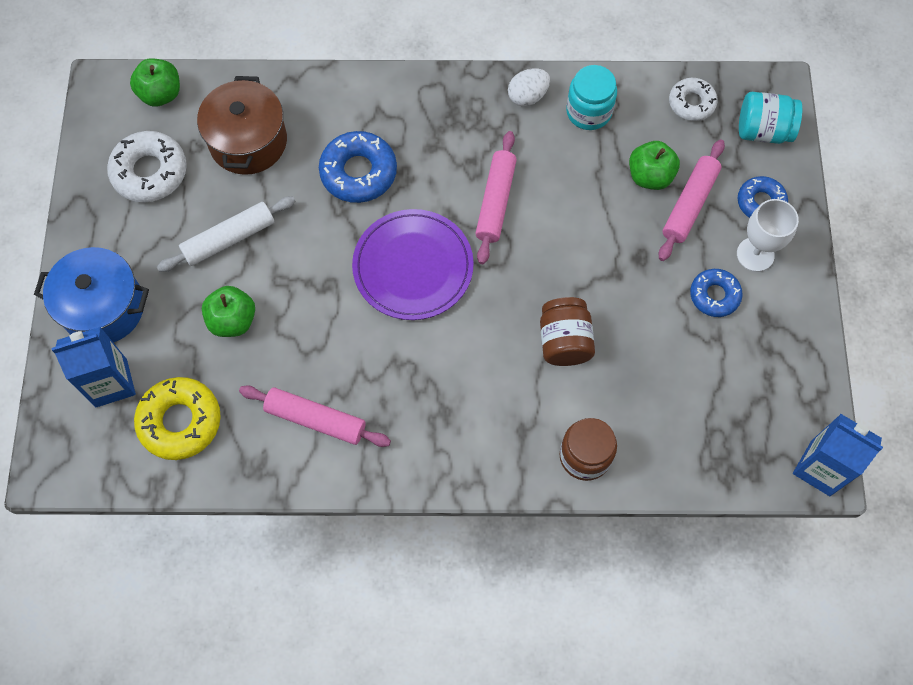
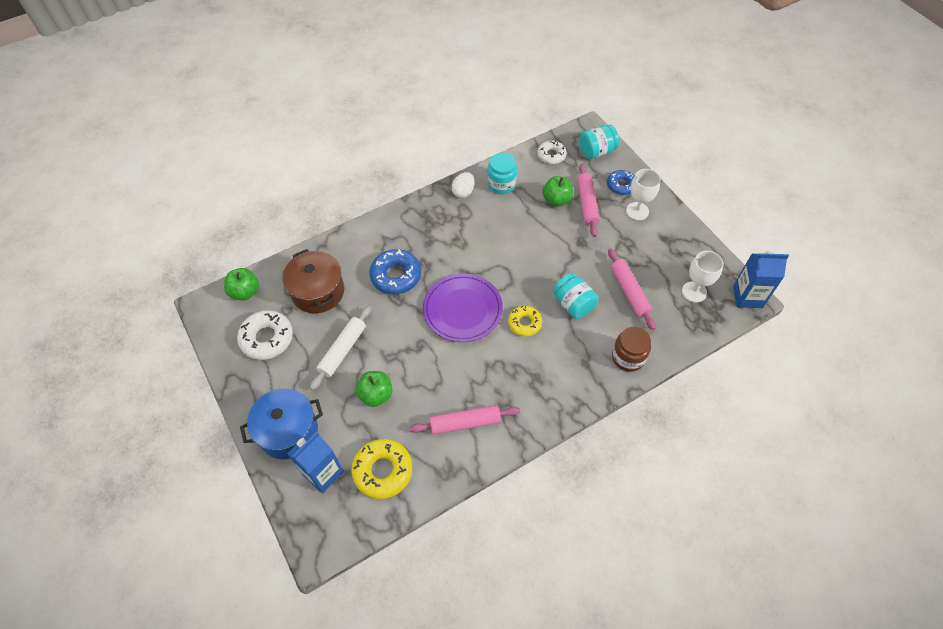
camera: 30 degrees left, 10 degrees down
(480, 331) = (524, 323): none -> yellow donut
(496, 202) = (484, 252): pink rolling pin -> pink rolling pin (629, 292)
(564, 341) = (573, 304): brown jar -> turquoise jar
(714, 295) = (632, 241): blue donut -> none
(747, 417) = (694, 292): none -> white goblet

